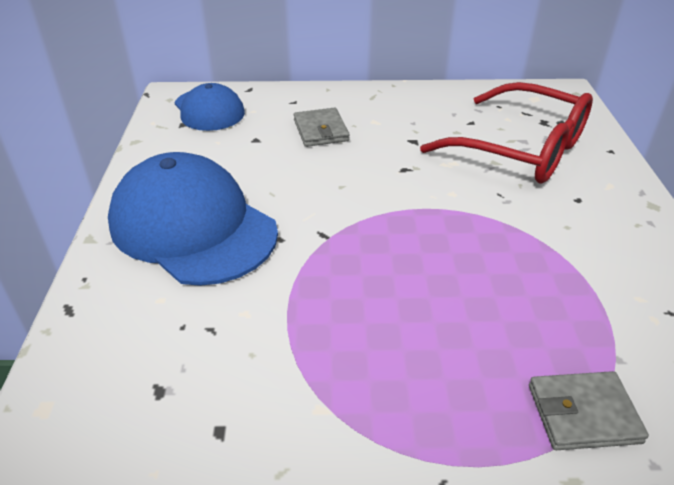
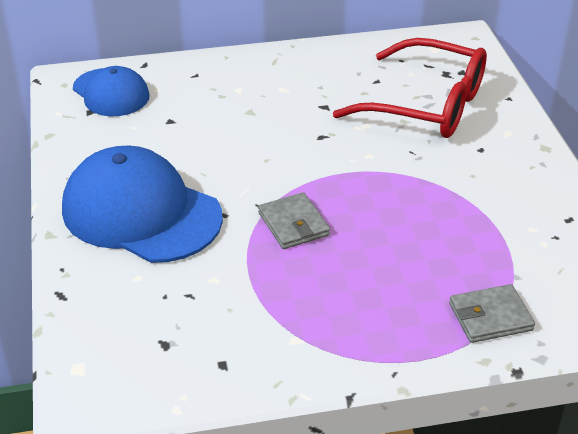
camera: 10 degrees left, 0 degrees up
(320, 130) = (232, 104): grey wallet -> grey wallet (293, 224)

